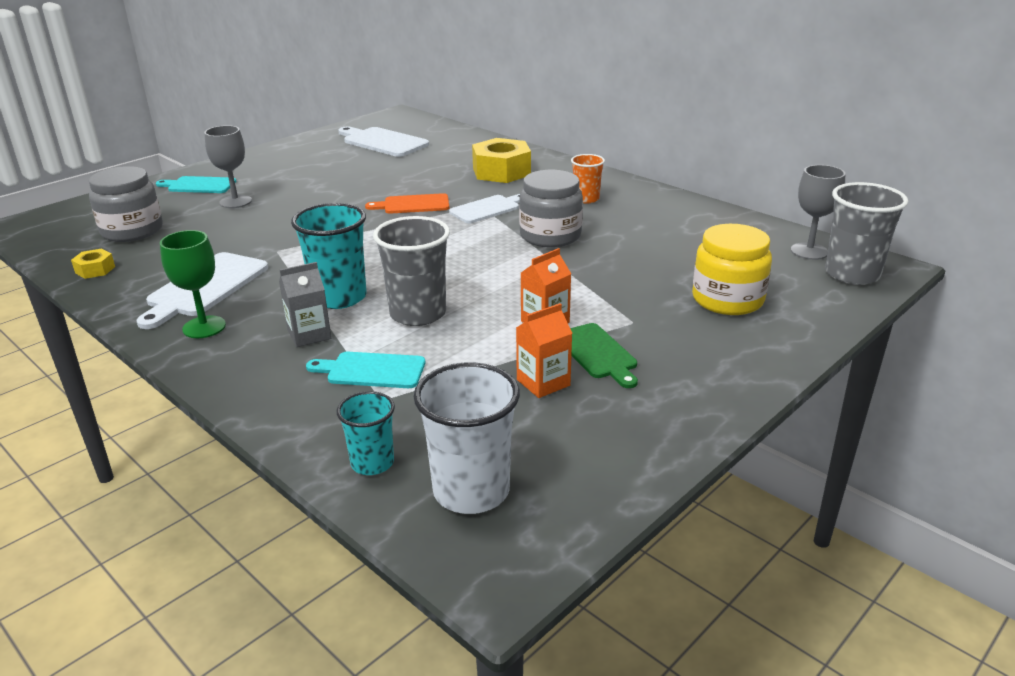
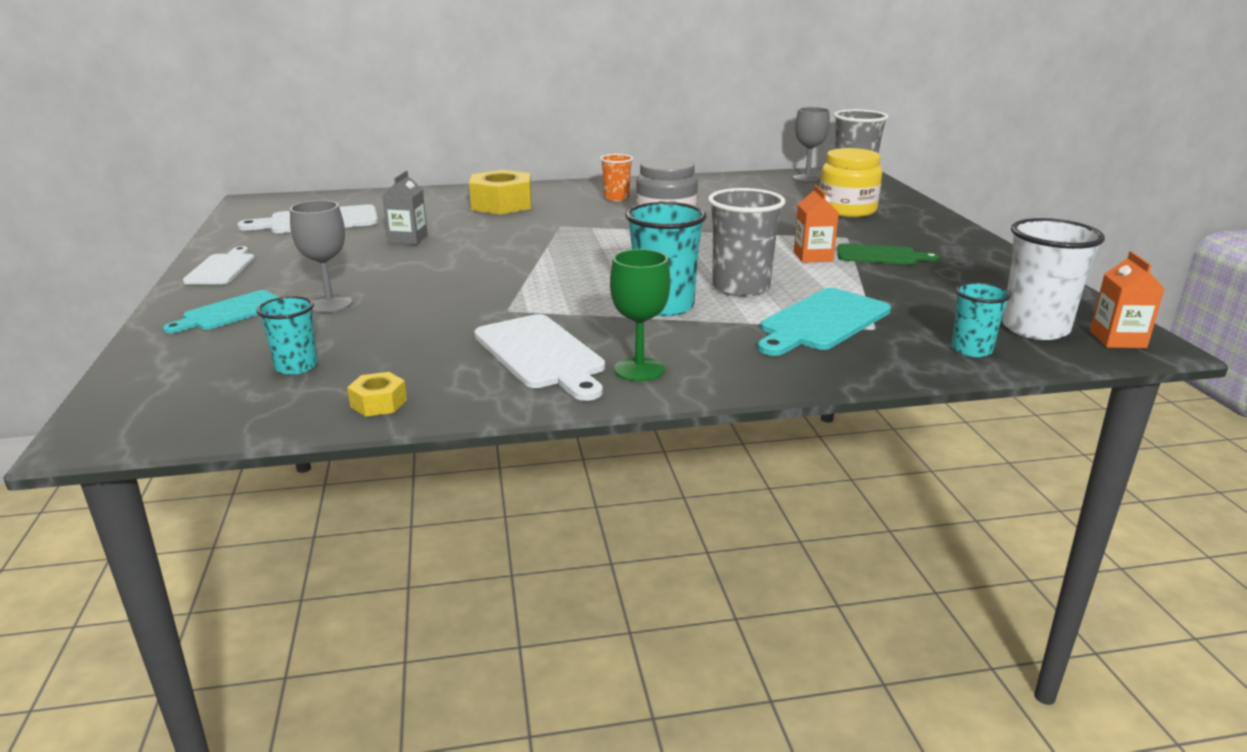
camera: 55 degrees left, 5 degrees down
(132, 231) = (296, 367): grey jar -> turquoise cup
(309, 335) = (723, 331): grey carton -> grey carton (408, 239)
(372, 370) = (822, 322): turquoise cutting board -> turquoise cutting board, size x1.50
(413, 205) = (509, 244): orange cutting board -> none
(487, 209) = (573, 225): white cutting board -> white cutting board (221, 268)
(543, 382) = (905, 278): orange carton -> orange carton (1117, 339)

